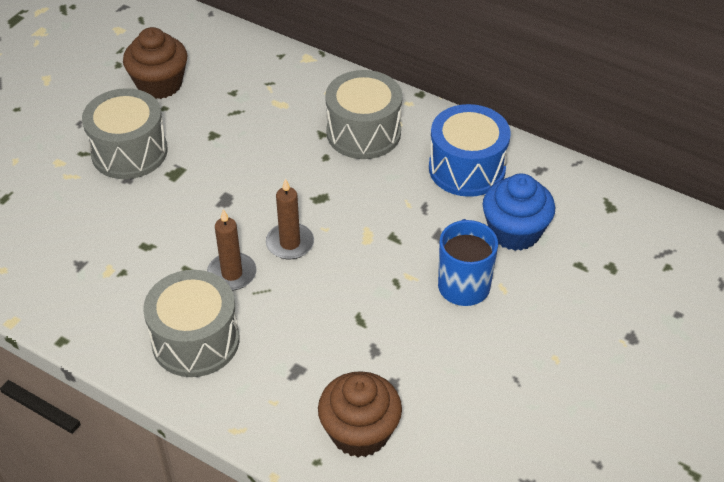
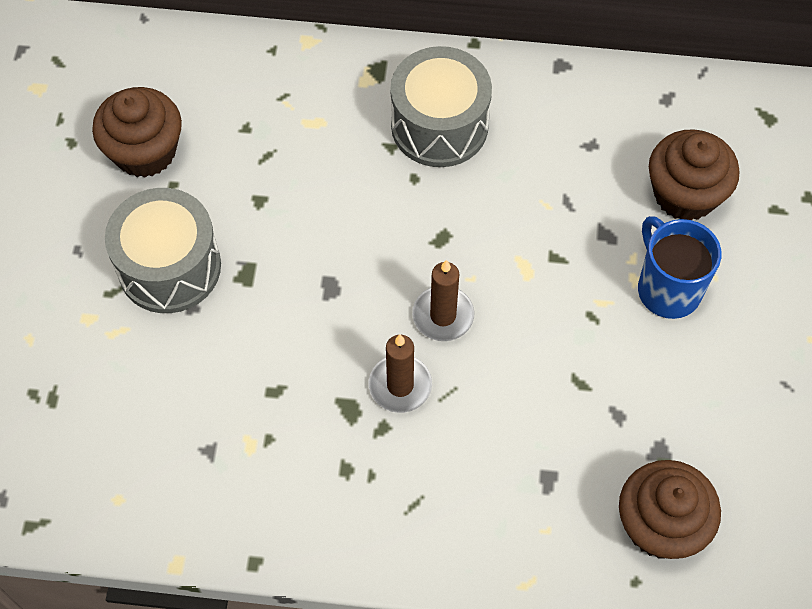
camera: 25 degrees left, 15 degrees up
(195, 340) = (412, 492): grey drum -> none
(467, 168) = (586, 129): blue drum -> none
(514, 232) = (685, 194): blue cupcake -> brown cupcake

